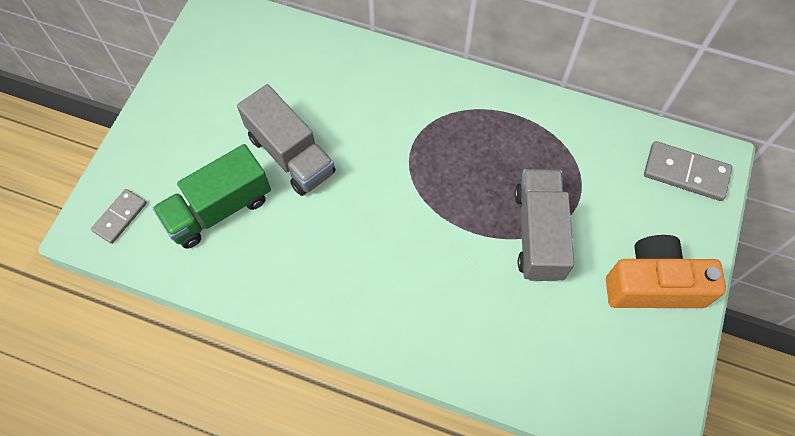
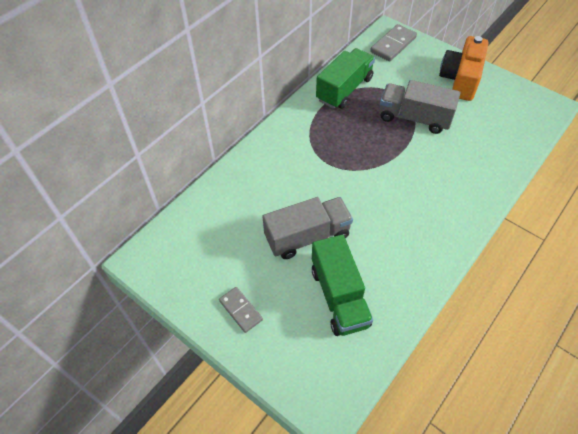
camera: 70 degrees left, 10 degrees down
(120, 217) = (322, 376): grey domino -> grey domino (240, 310)
(555, 131) = (344, 89): none -> green truck

